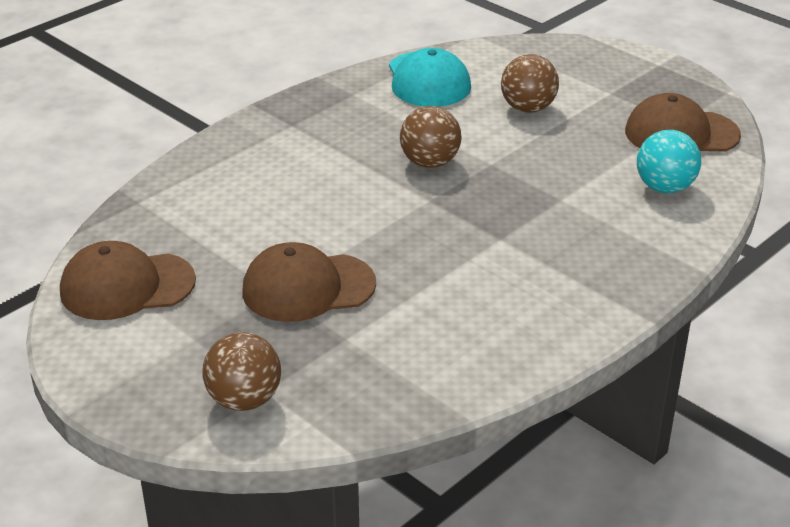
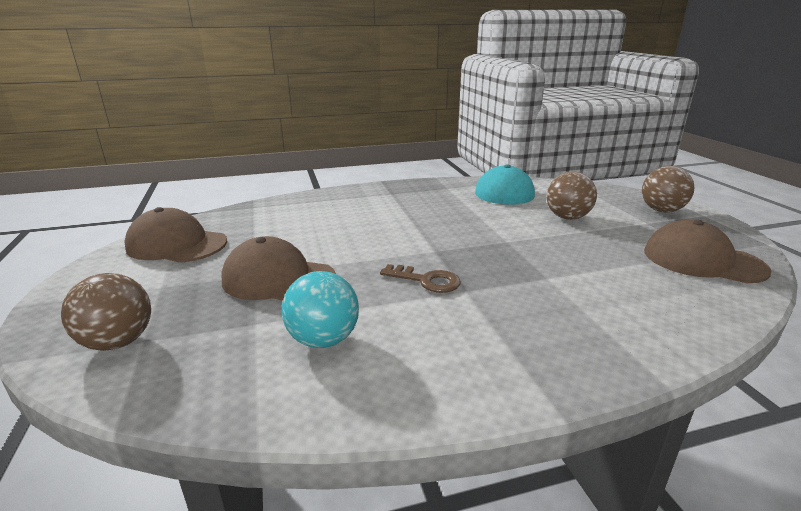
camera: 30 degrees right, 10 degrees down
(430, 163) = (459, 230): brown ball -> brown ball (661, 210)
(455, 240) = (426, 280): none -> brown key
(664, 188) = (661, 295): turquoise ball -> turquoise ball (323, 340)

